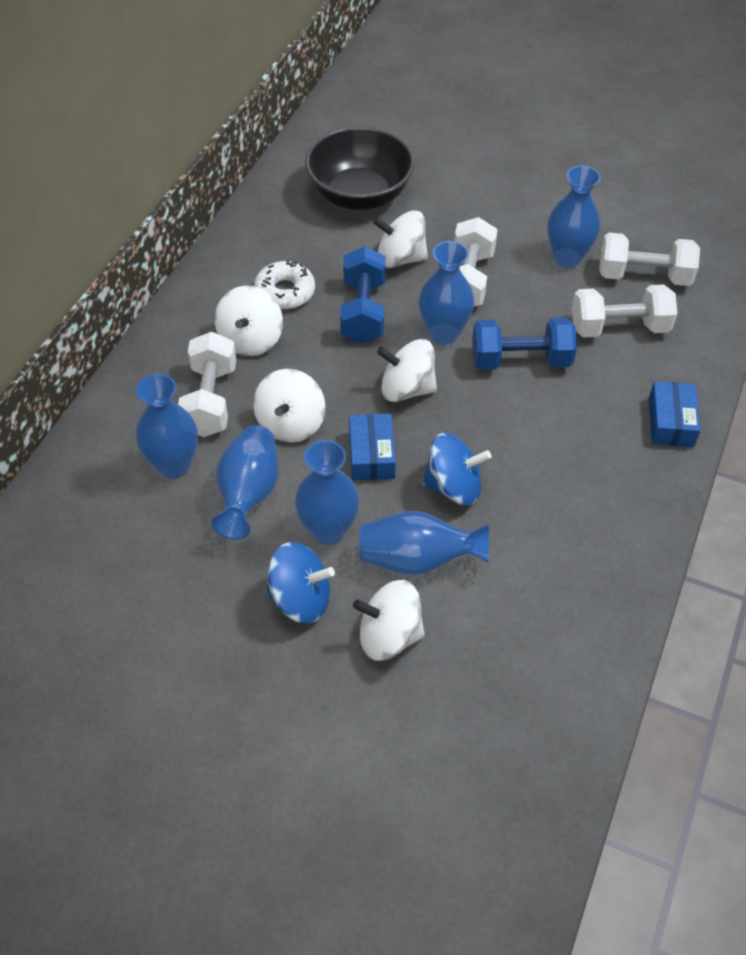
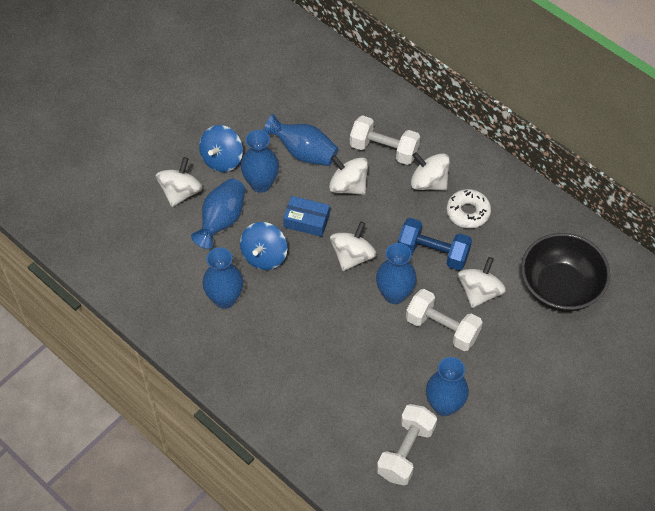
camera: 110 degrees right, 5 degrees up
(174, 465) = (340, 122): blue vase -> blue vase (225, 299)
(520, 360) = (352, 332): blue dumbbell -> none
(619, 328) = (359, 409): white dumbbell -> none
(670, 422) = (262, 402): blue box -> none

